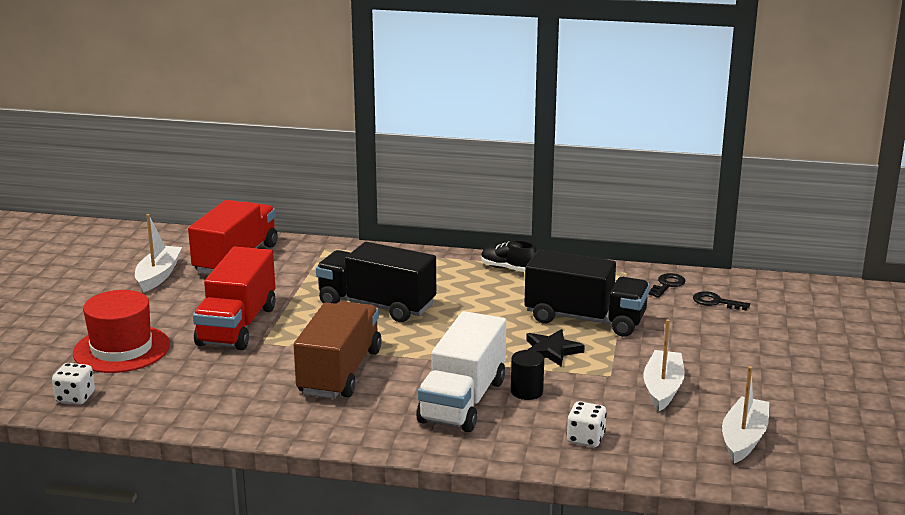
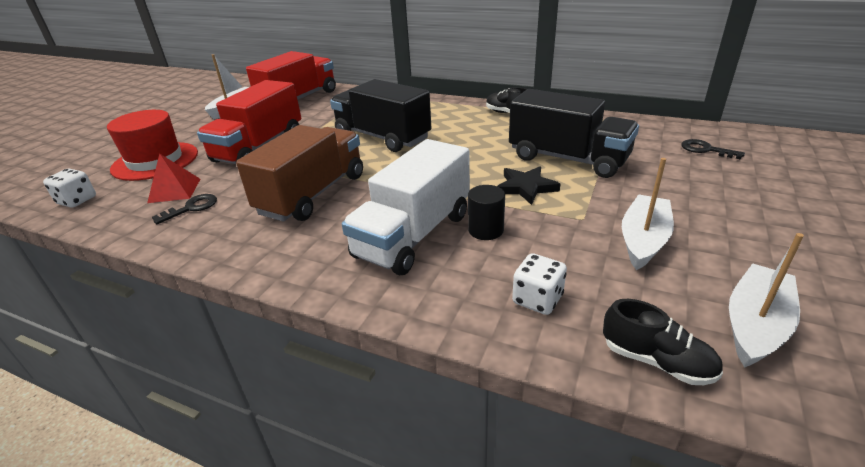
camera: 15 degrees right, 10 degrees up
(180, 379) = (174, 190): none -> red pyramid
(667, 285) = (655, 132): black key -> black key (191, 208)
(676, 466) = (656, 361): none -> black shoe

